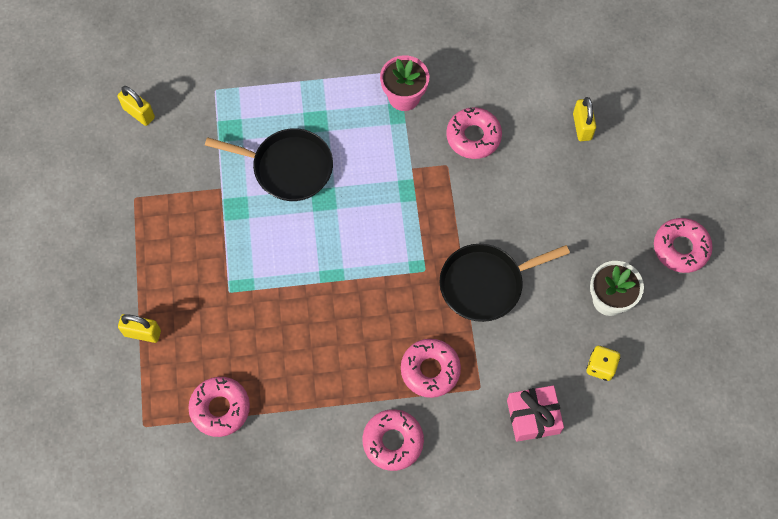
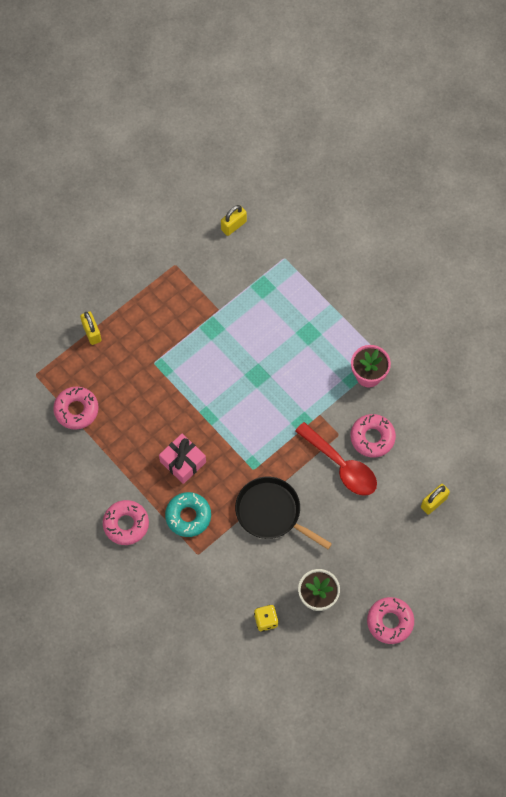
camera: 55 degrees right, 0 degrees up
(139, 113) = (233, 225): yellow padlock -> yellow padlock turned 45 degrees clockwise
(288, 167) = (263, 339): black pan -> none
(430, 370) = (188, 516): pink donut -> turquoise donut
(482, 184) = (341, 466): none -> red spoon
(533, 417) = (202, 599): pink gift -> pink gift (183, 462)

